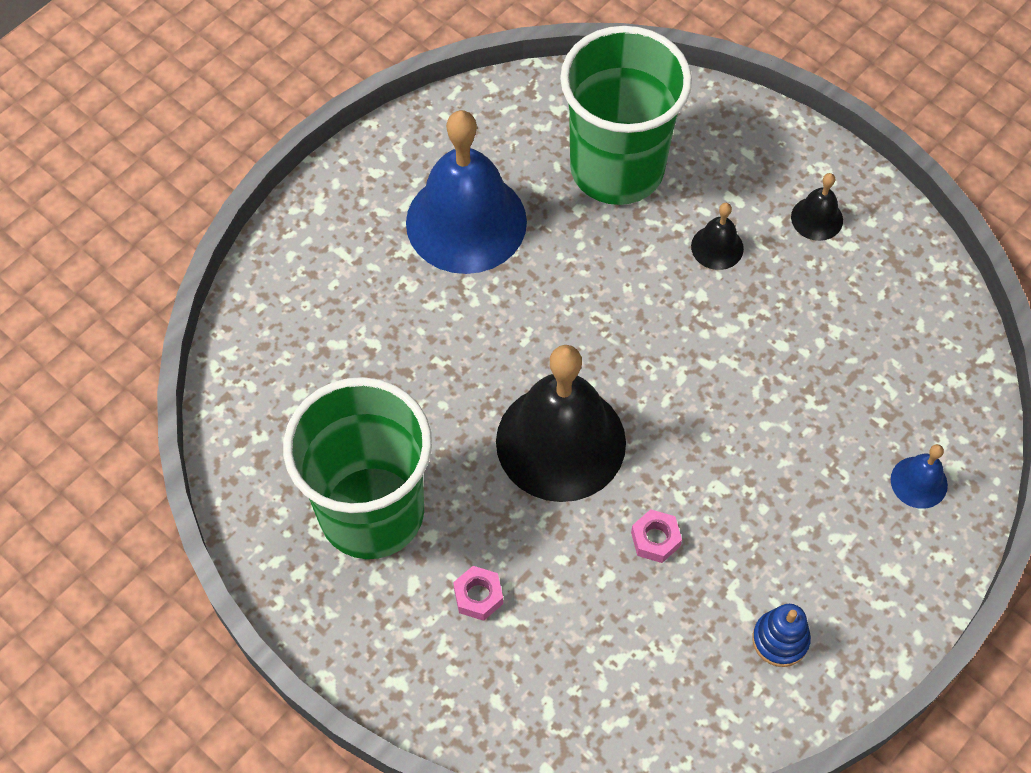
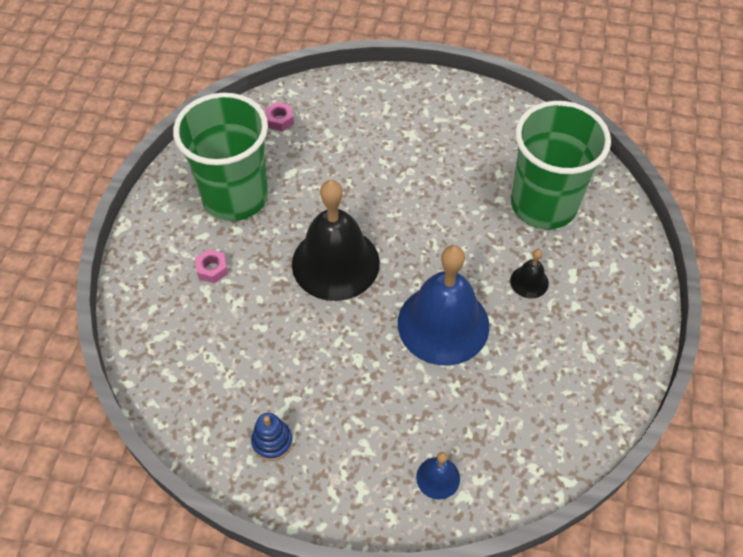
camera: 60 degrees right, 5 degrees down
(466, 222) = (448, 151): blue bell -> blue bell (443, 324)
(655, 539) = (301, 341): pink nut -> pink nut (280, 120)
(817, 218) = (595, 328): black bell -> none

